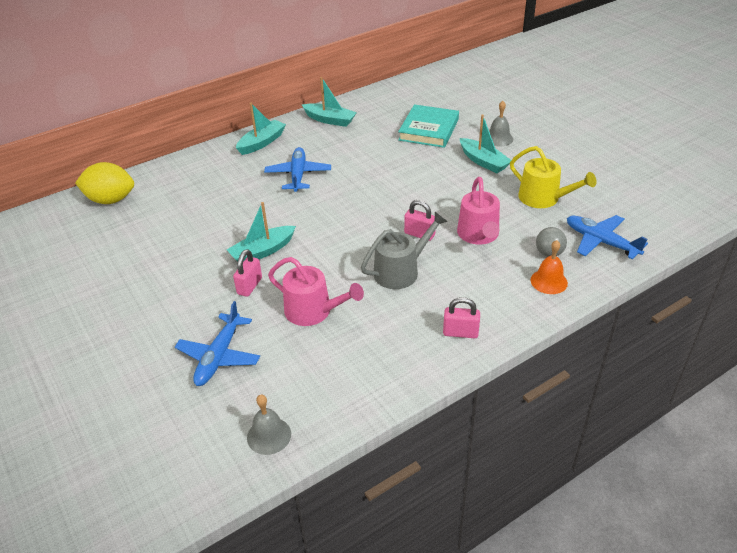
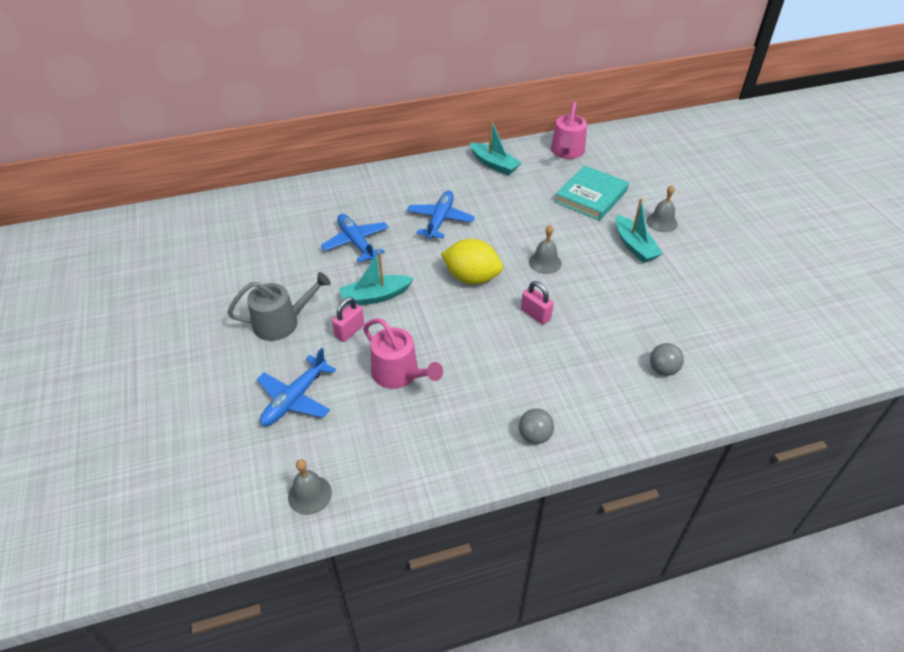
camera: 15 degrees right, 5 degrees up
(111, 200) = (257, 208): yellow lemon -> yellow lemon (471, 277)
(262, 143) = (418, 176): turquoise boat -> none
(401, 271) = (501, 351): grey watering can -> grey watering can (282, 322)
(410, 190) = (545, 262): none -> grey bell
(460, 332) = (534, 436): pink padlock -> grey ball
(479, 235) = (596, 330): pink watering can -> pink watering can (567, 152)
(543, 198) = (682, 304): yellow watering can -> none
(549, 281) = (650, 402): orange bell -> none
(601, 242) = (725, 370): blue plane -> blue plane (356, 243)

